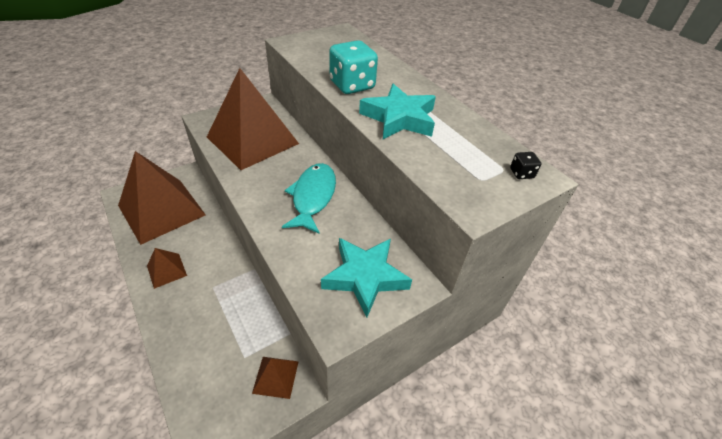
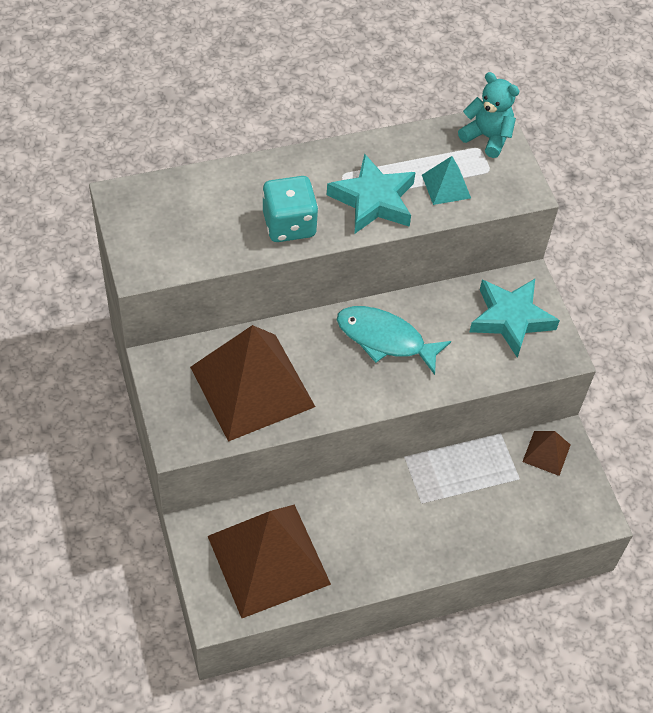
camera: 75 degrees left, 10 degrees up
(166, 270) = (384, 552): brown pyramid -> none
(441, 155) = (446, 186): none -> turquoise pyramid
(521, 173) = (487, 137): black dice -> turquoise teddy bear

